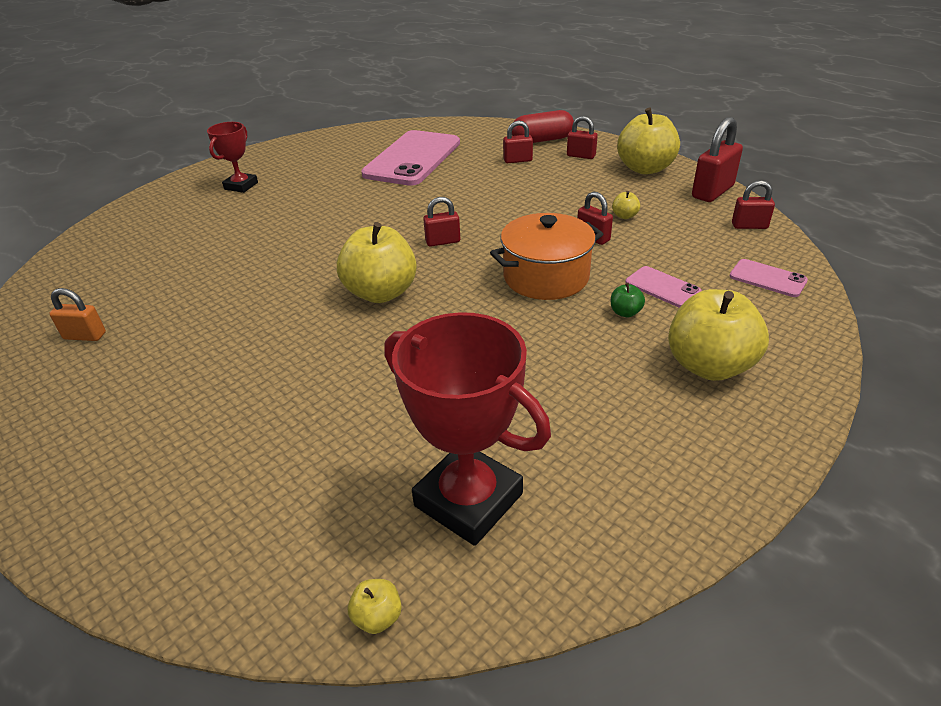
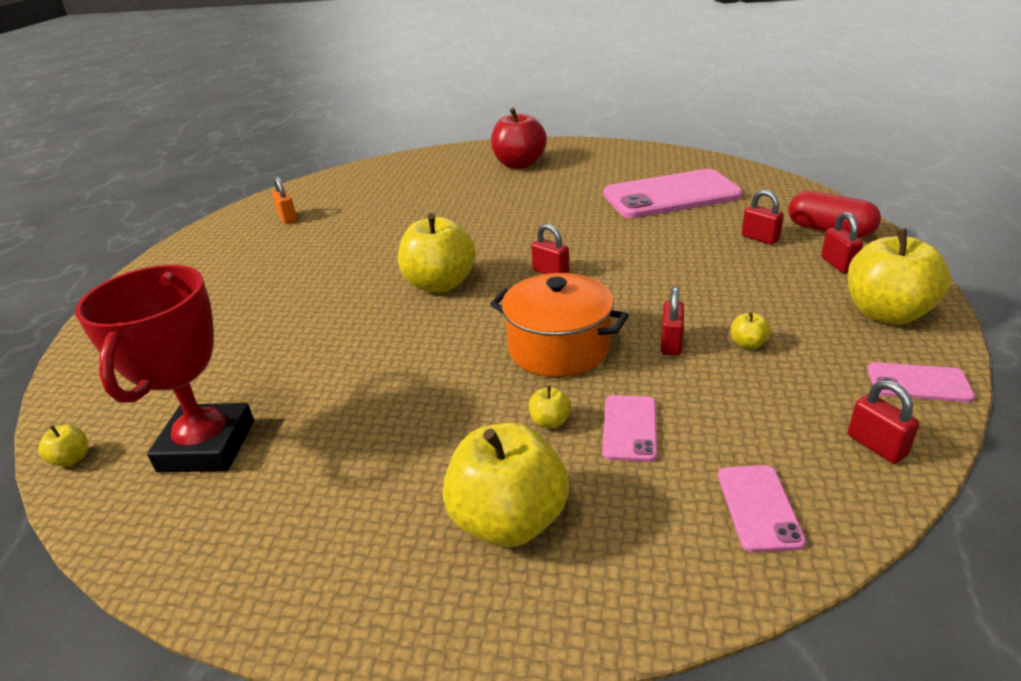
camera: 55 degrees right, 5 degrees down
(241, 186) = (519, 164): red trophy -> red apple
(625, 312) = (550, 421): green apple -> yellow apple
(712, 192) = (918, 383): red padlock -> pink phone

